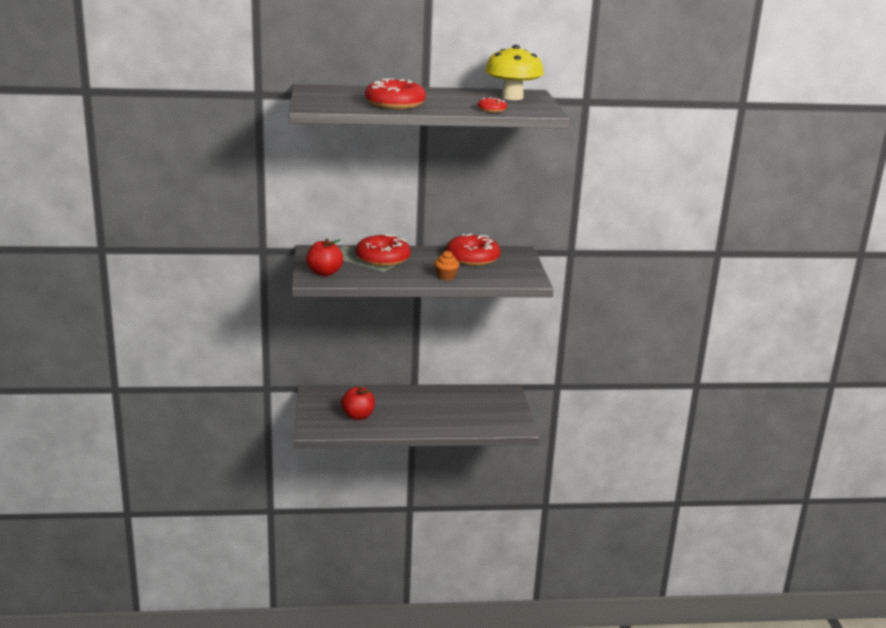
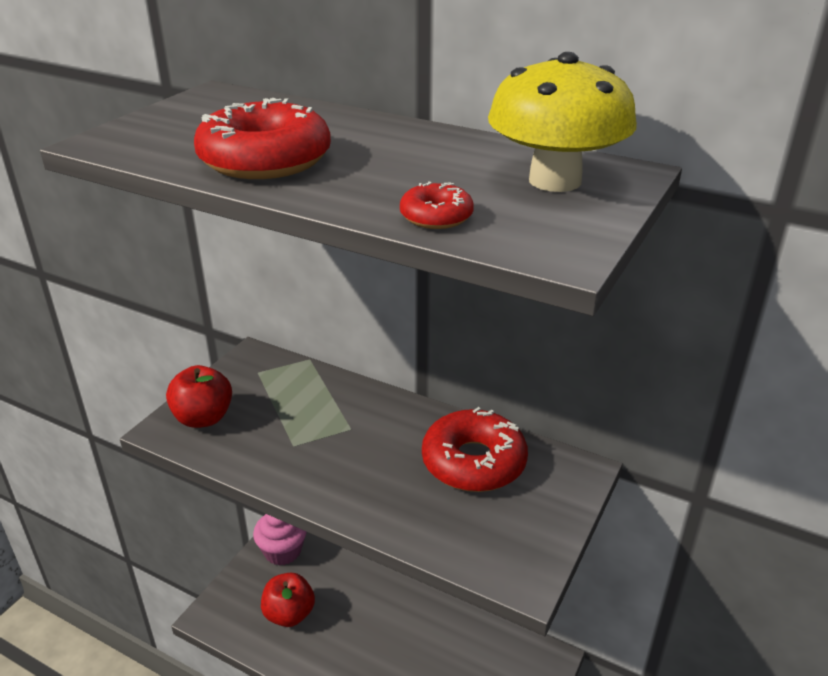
camera: 35 degrees right, 10 degrees up
(323, 397) = (282, 551): none -> pink cupcake
(382, 259) = (326, 412): red donut -> none
(446, 276) = (375, 500): orange cupcake -> none

